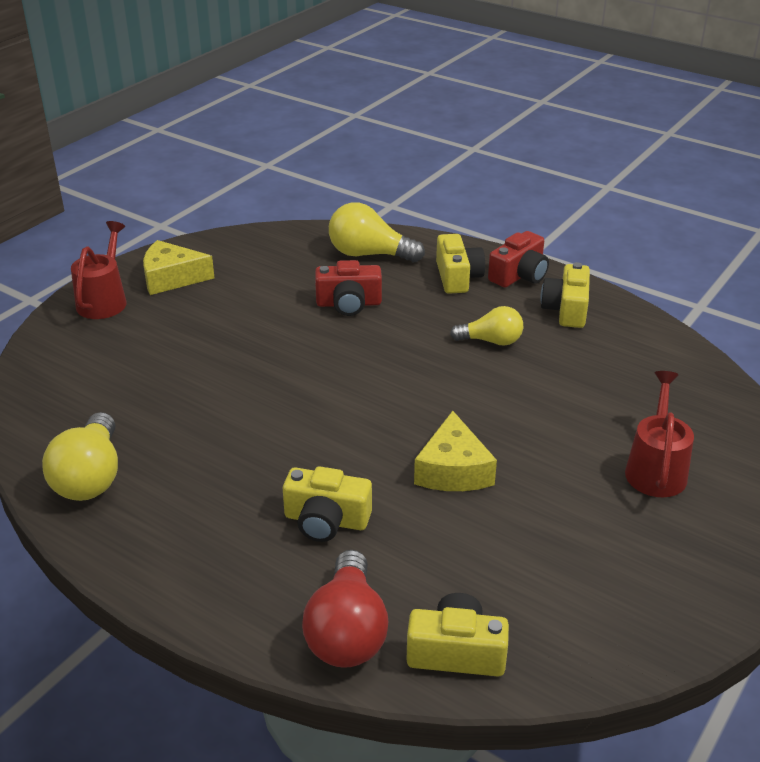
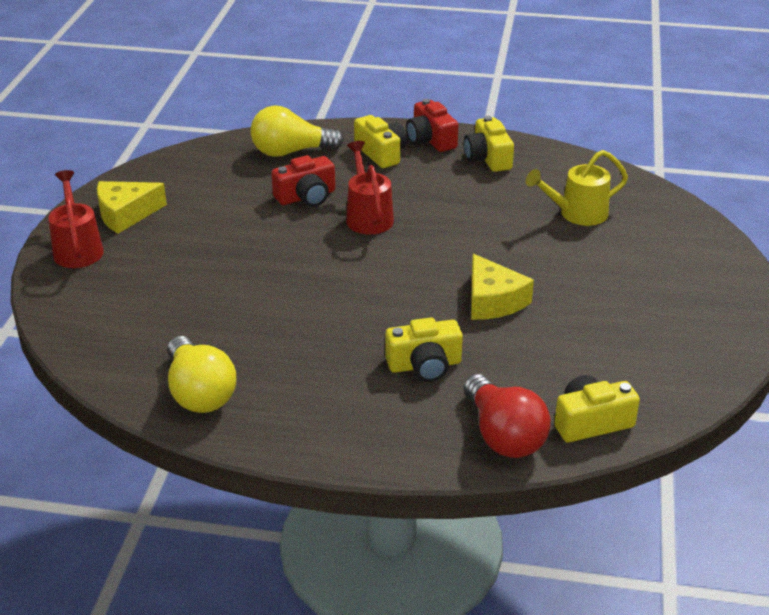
camera: 25 degrees left, 0 degrees up
(491, 341) = (448, 197): yellow light bulb -> none
(519, 275) = (430, 140): red camera -> red camera turned 135 degrees clockwise
(620, 397) = (576, 214): none -> yellow watering can
(655, 468) = (637, 257): red watering can -> red watering can (368, 216)

